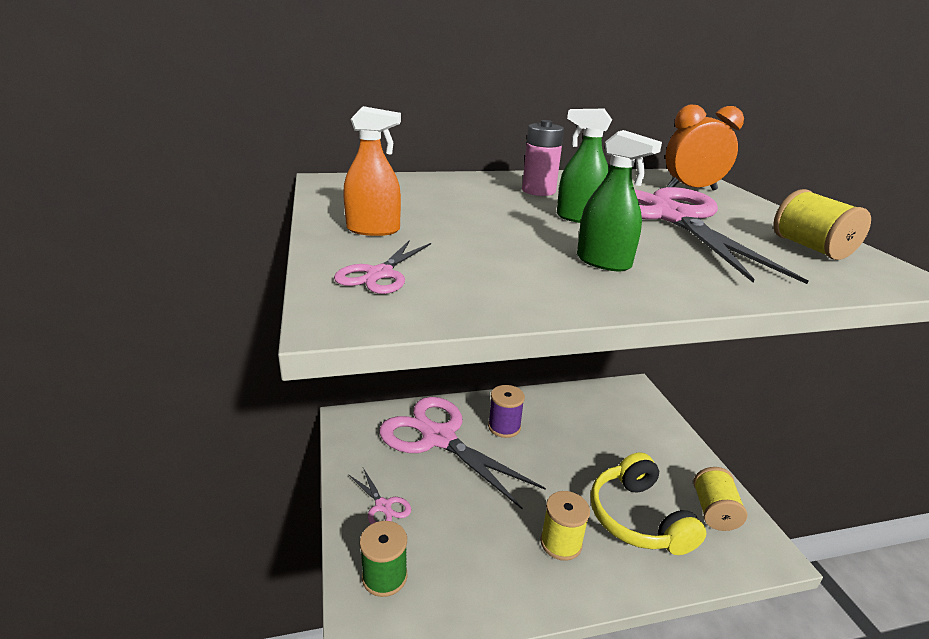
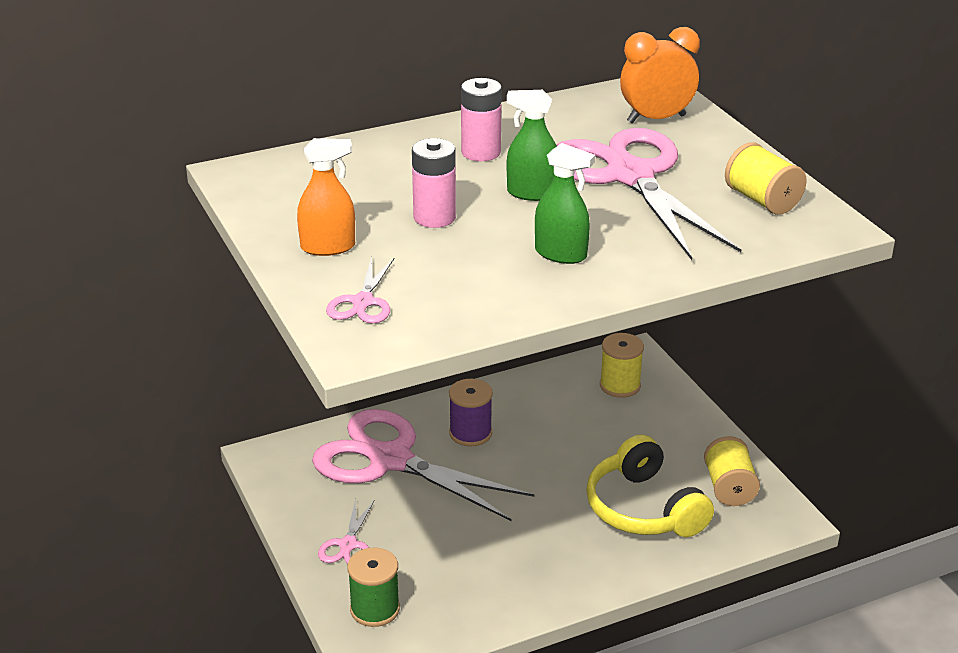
camera: 10 degrees left, 5 degrees up
(383, 506) = (348, 545): pink scissors -> pink scissors turned 60 degrees clockwise
(483, 222) = (434, 217): none -> pink battery
(561, 543) = (559, 547): yellow spool -> yellow spool (620, 385)

